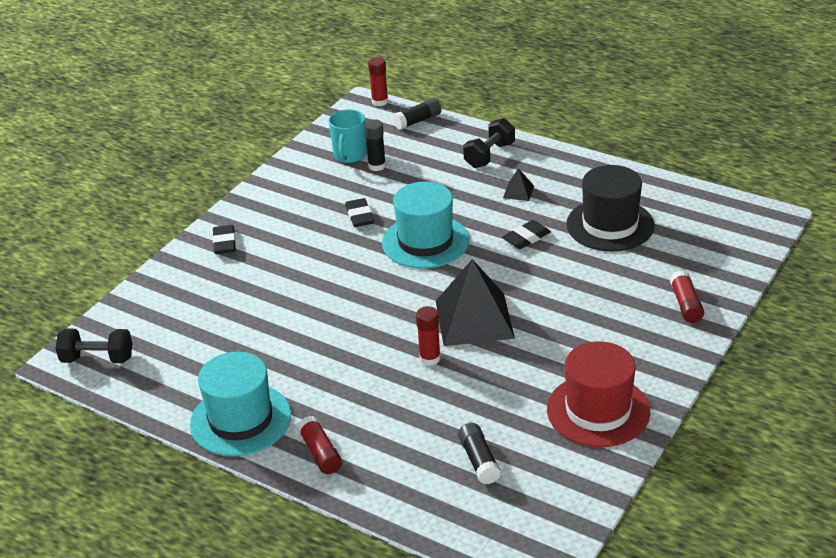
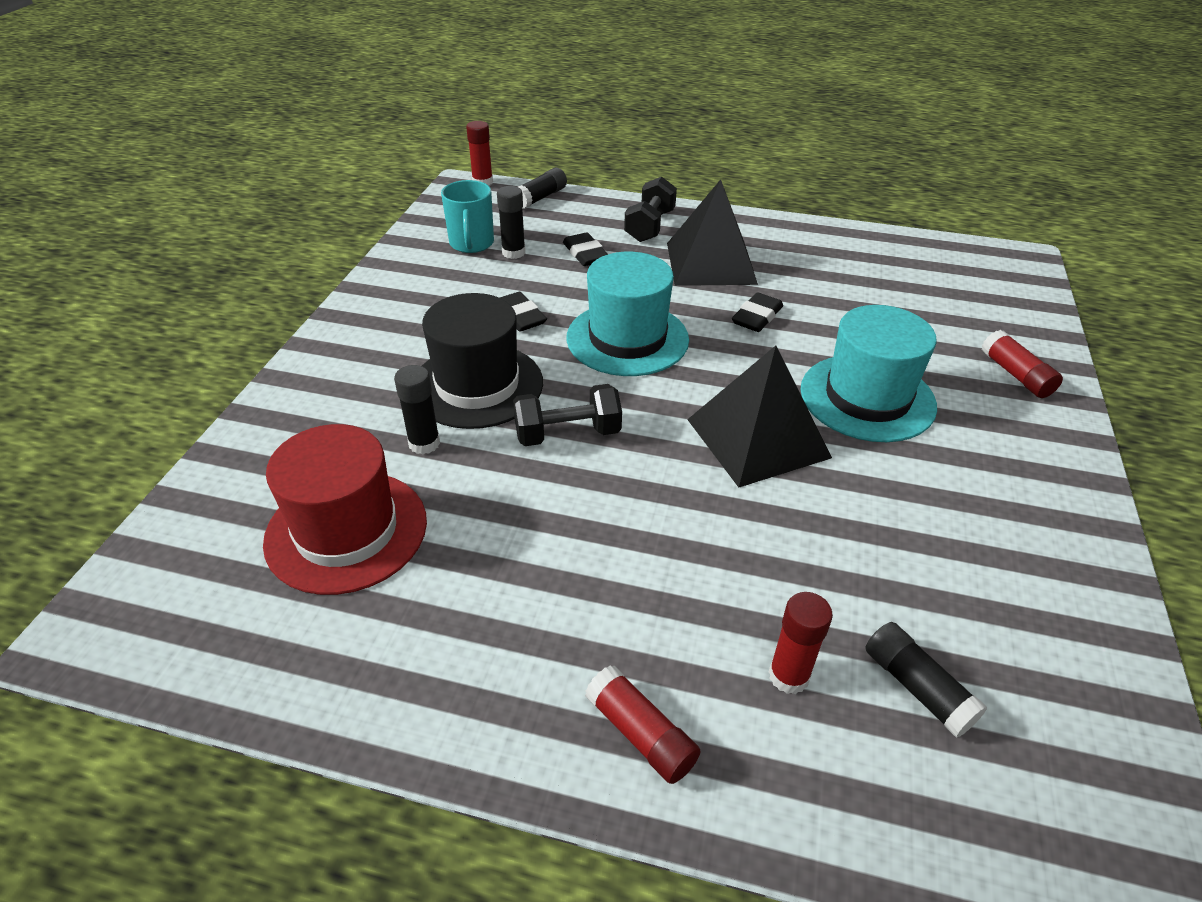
camera: 20 degrees left, 5 degrees up
(97, 359) = (155, 614): black dumbbell -> black dumbbell (567, 434)
(224, 243) = (334, 378): black eraser -> black eraser (585, 254)
(240, 420) = (465, 691): turquoise hat -> turquoise hat (867, 397)
(265, 292) = (424, 443): none -> black glue stick
(430, 358) = (729, 511): red glue stick -> red glue stick (788, 676)
(518, 192) = (711, 263): black pyramid -> black pyramid, size x2.36
(598, 410) = (1028, 554): red hat -> red hat (346, 531)
(610, 225) = (848, 289): black hat -> black hat (477, 385)

